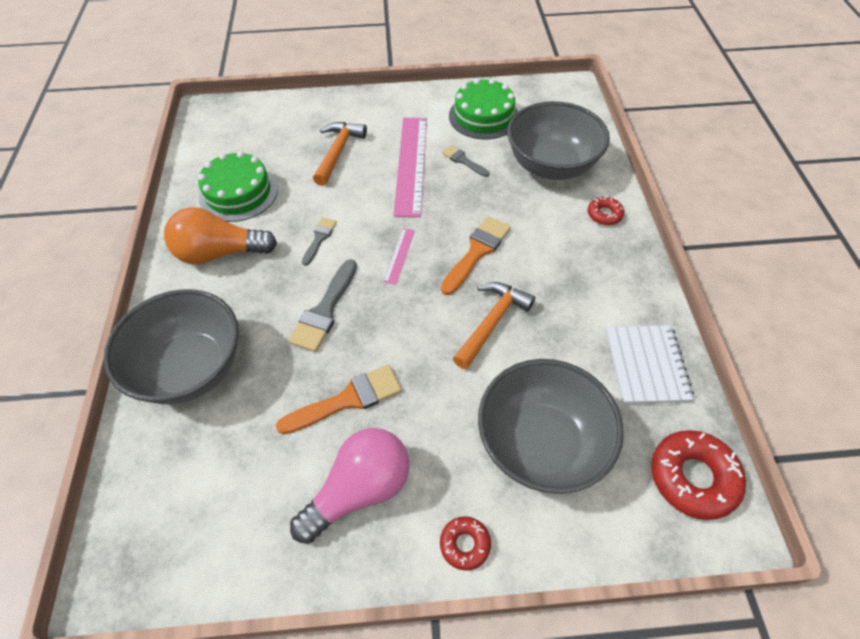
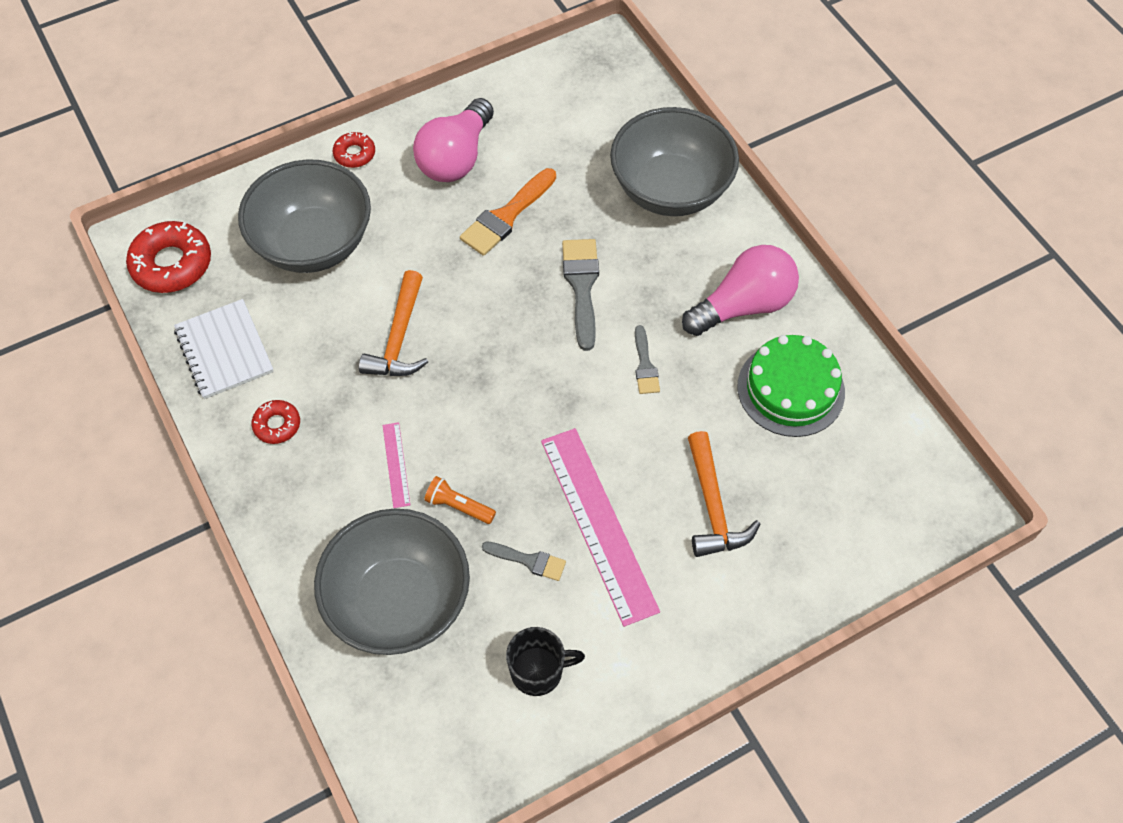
camera: 155 degrees right, 5 degrees up
(219, 253) = (743, 305): orange light bulb -> pink light bulb
(399, 255) = (538, 379): pink ruler -> pink ruler (396, 464)
(477, 252) = (449, 418): orange brush -> none
(483, 116) = (538, 671): green cake -> black mug
(494, 199) = (458, 506): none -> orange flashlight
(604, 214) = (303, 537): red donut -> red donut (277, 425)

